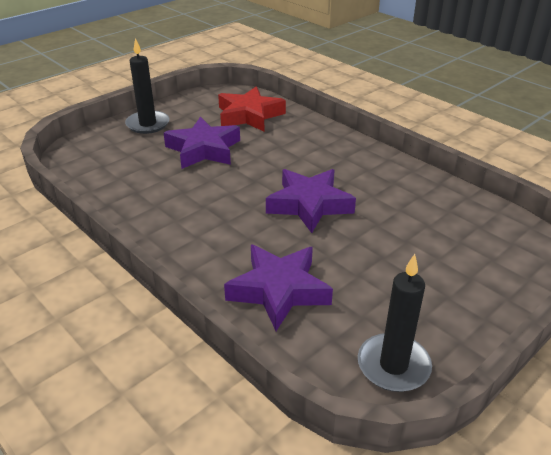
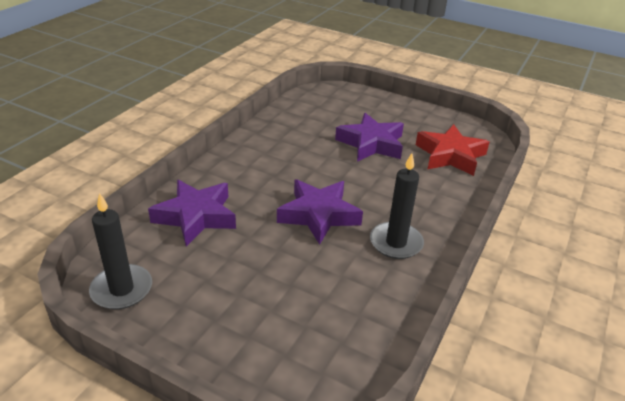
camera: 70 degrees right, 0 degrees up
(148, 124) = (391, 109): black candle -> black candle (396, 243)

